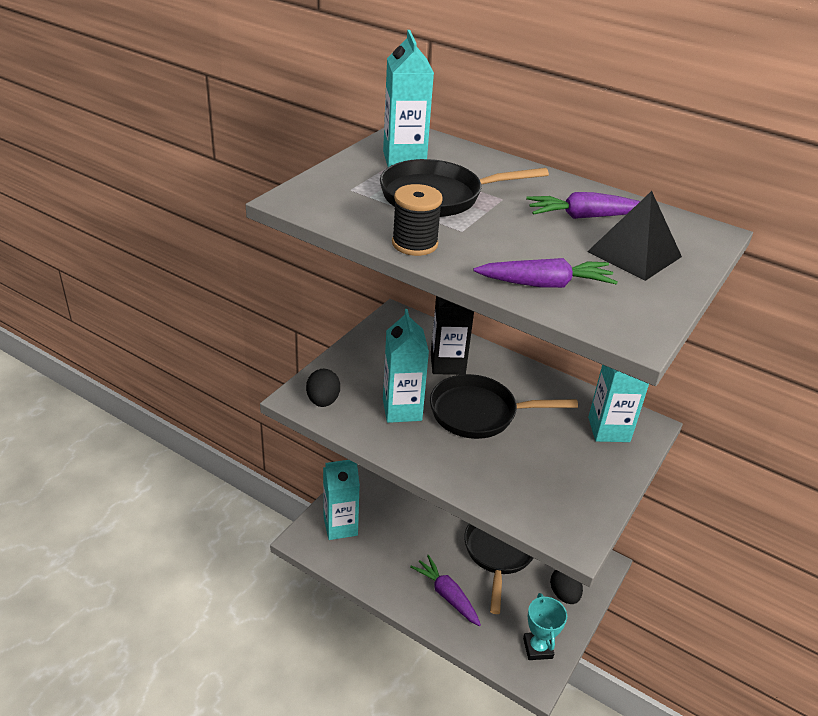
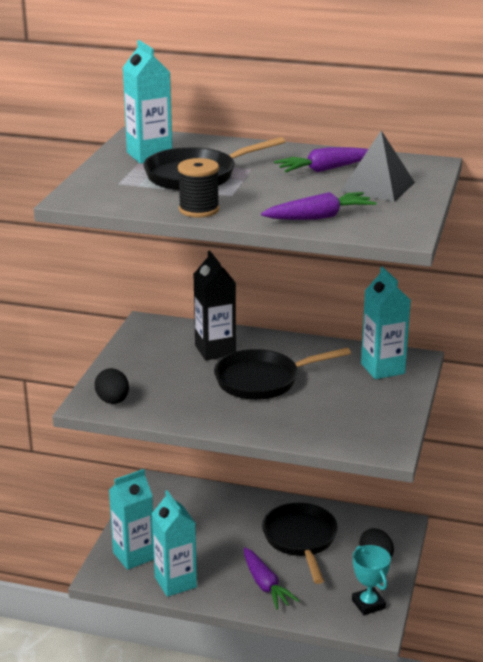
camera: 15 degrees left, 10 degrees down
(402, 410) = (191, 392): turquoise carton -> turquoise carton (175, 582)
(447, 595) = (265, 585): purple carrot -> purple carrot turned 150 degrees counterclockwise

